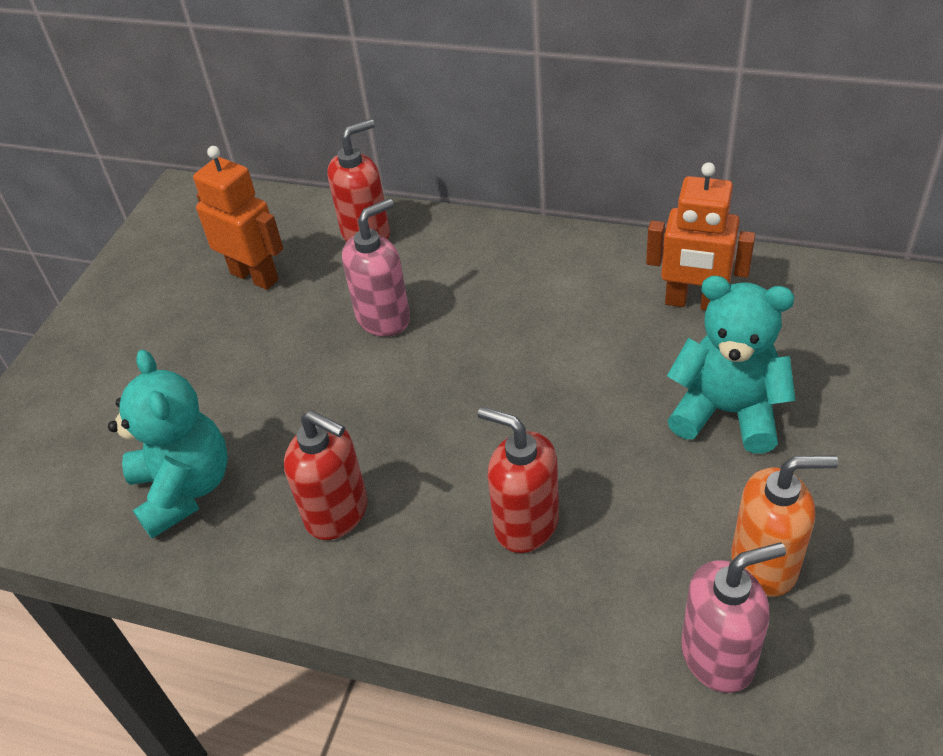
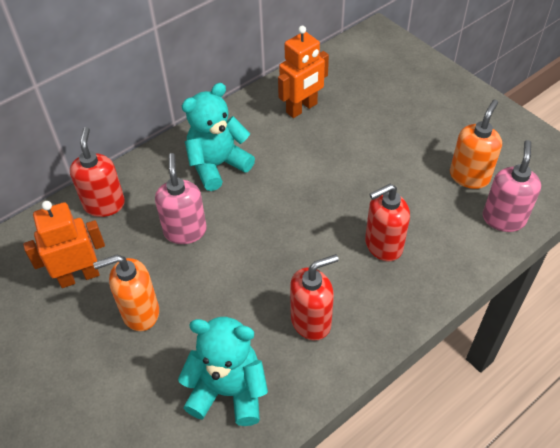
camera: 60 degrees left, 5 degrees up
(241, 351) = (140, 312): none -> orange soap dispenser
(727, 412) = (379, 138): turquoise teddy bear -> turquoise teddy bear (217, 165)

